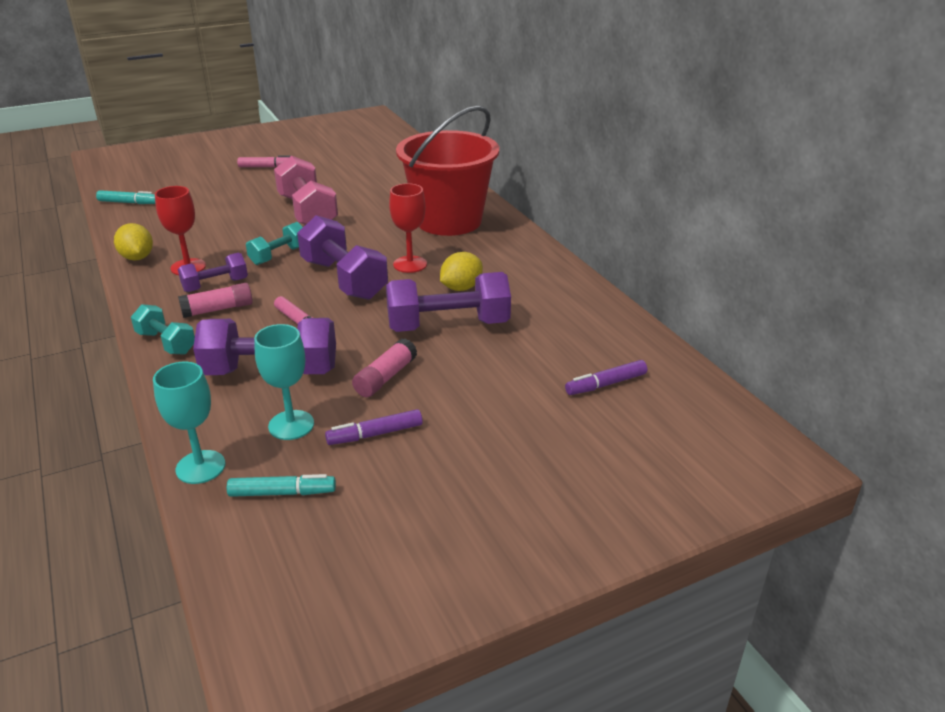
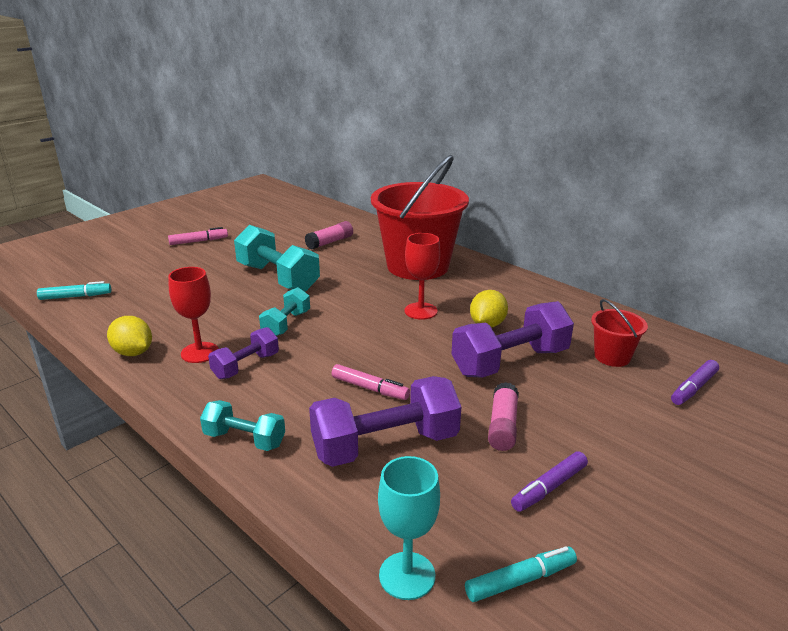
camera: 20 degrees left, 5 degrees down
(218, 309) = (271, 391): pink glue stick -> pink glue stick (330, 242)
(291, 425) = (459, 499): turquoise goblet -> none
(307, 212) = (278, 278): pink dumbbell -> turquoise dumbbell
(344, 279) = (372, 336): purple dumbbell -> none
(554, 340) = (612, 357): none -> red bucket

